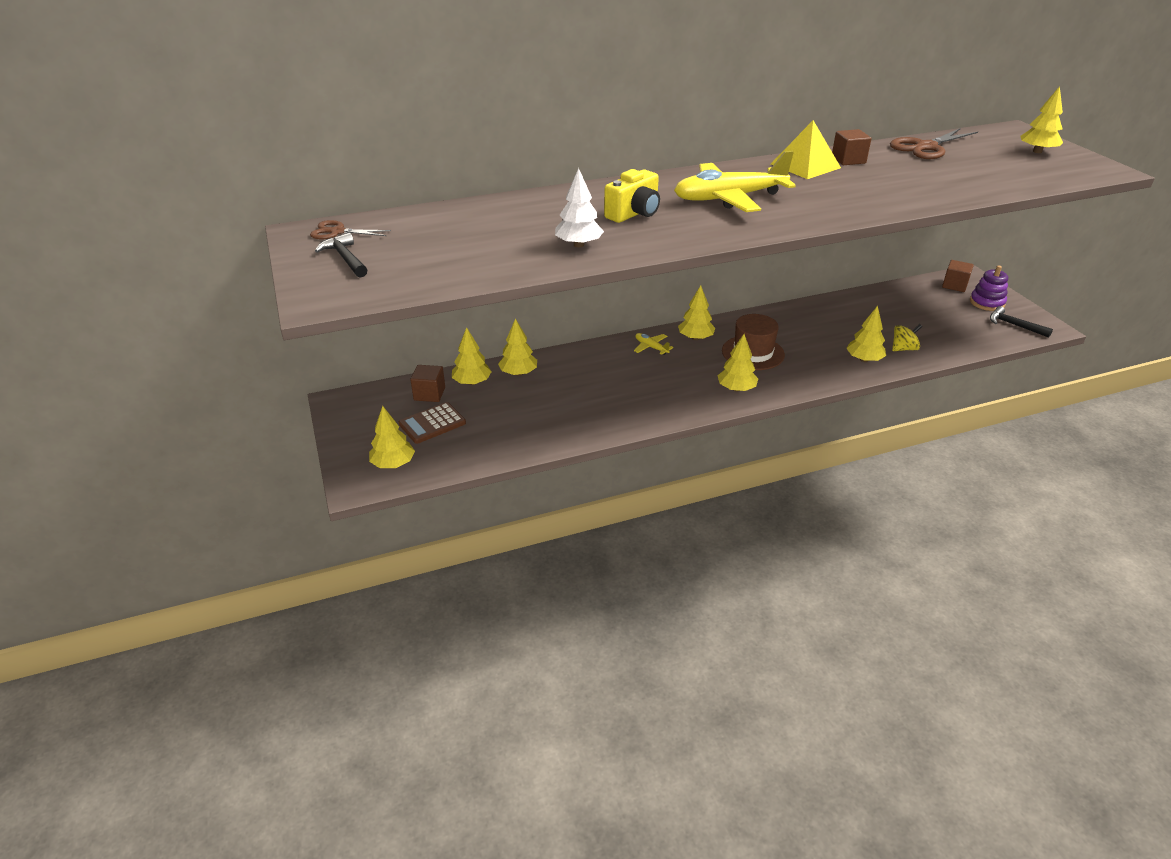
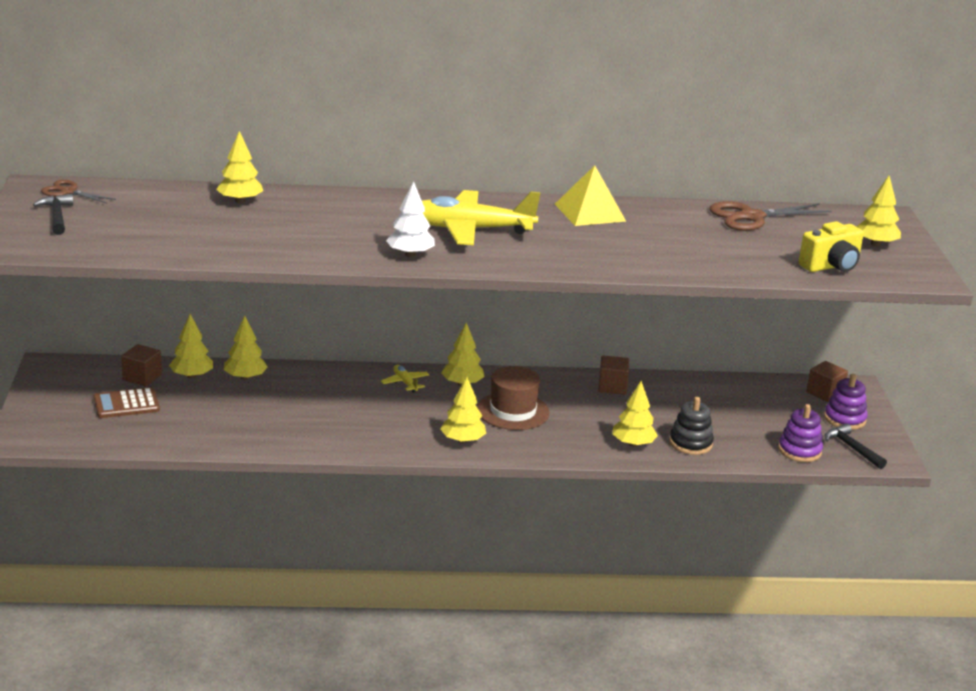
camera: 15 degrees right, 10 degrees down
(393, 464) = (66, 430): yellow tree -> yellow tree (240, 201)
(579, 245) = (276, 244): white tree -> white tree (410, 254)
(634, 213) = (358, 226): yellow camera -> yellow camera (831, 266)
(848, 160) = (645, 215): brown cube -> brown cube (612, 387)
(903, 349) = (690, 443): yellow spinning top -> black stacking toy
(982, 336) = (799, 451): none -> purple stacking toy

